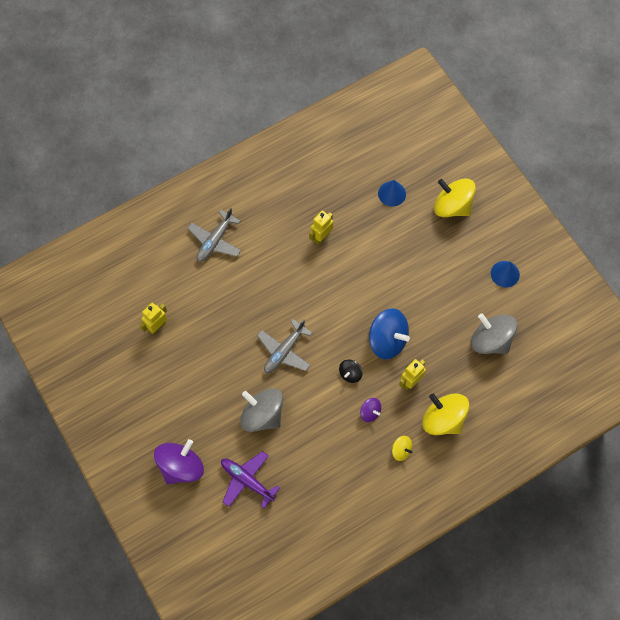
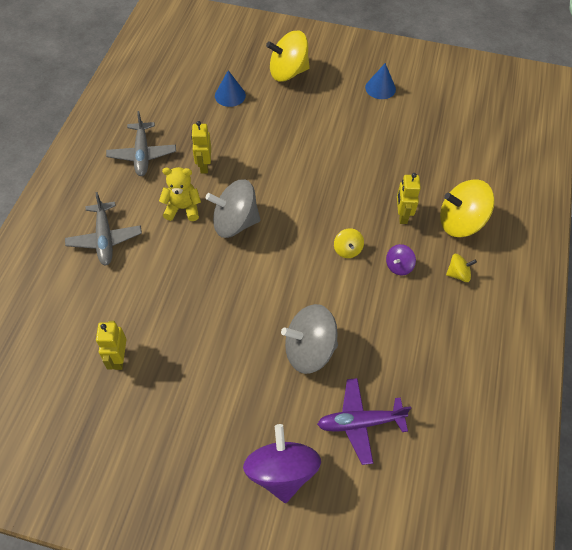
camera: 45 degrees left, 10 degrees down
(279, 258) = (183, 208): none -> yellow teddy bear
(284, 351) = (269, 278): grey plane -> grey plane (142, 154)
(350, 374) = (347, 250): black spinning top -> yellow spinning top
(370, 412) = (399, 266): purple spinning top -> purple spinning top turned 135 degrees clockwise
(387, 340) = (348, 200): blue spinning top -> none
(490, 341) = (425, 139): grey spinning top -> grey spinning top (235, 223)

